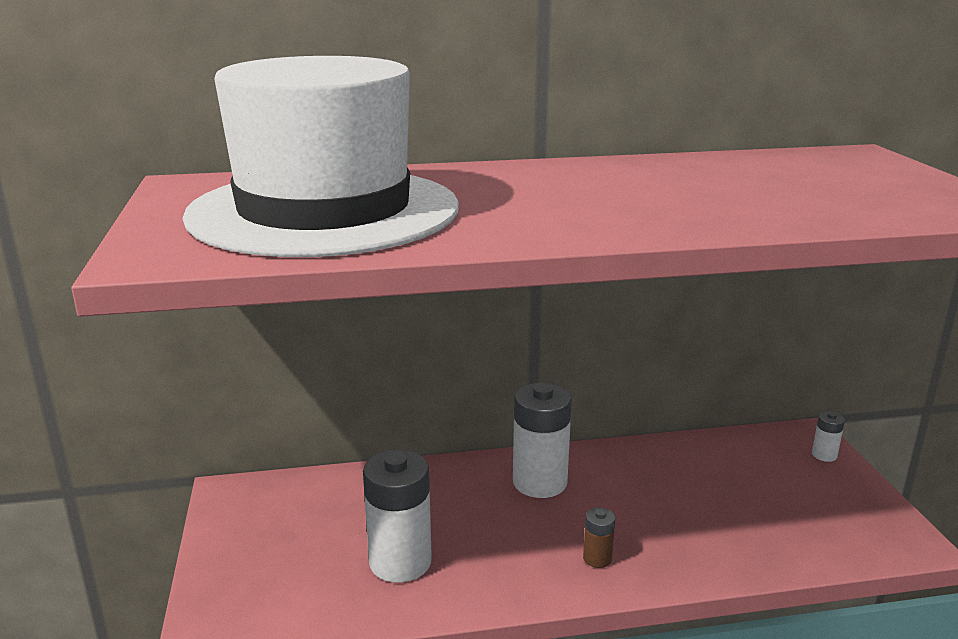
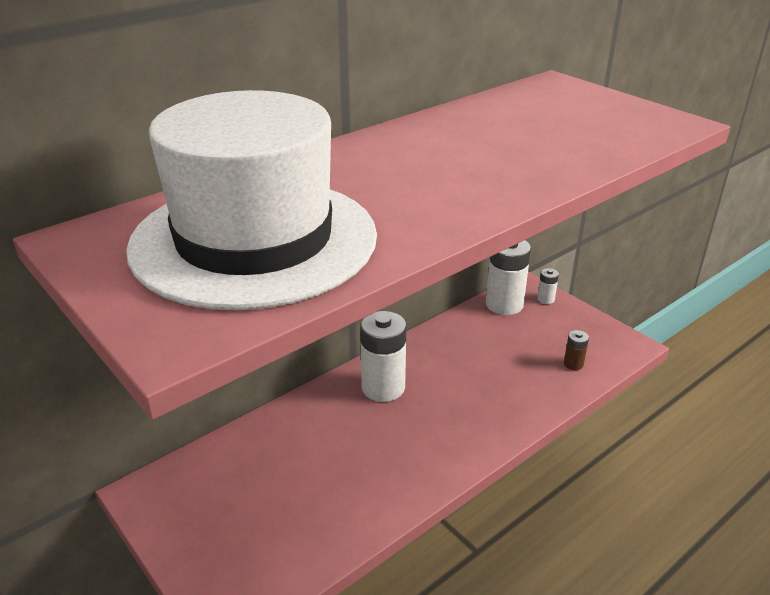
camera: 30 degrees left, 10 degrees up
(400, 562) = (333, 492): white battery -> white battery (504, 304)
(597, 558) = (464, 432): brown battery -> brown battery (573, 364)

